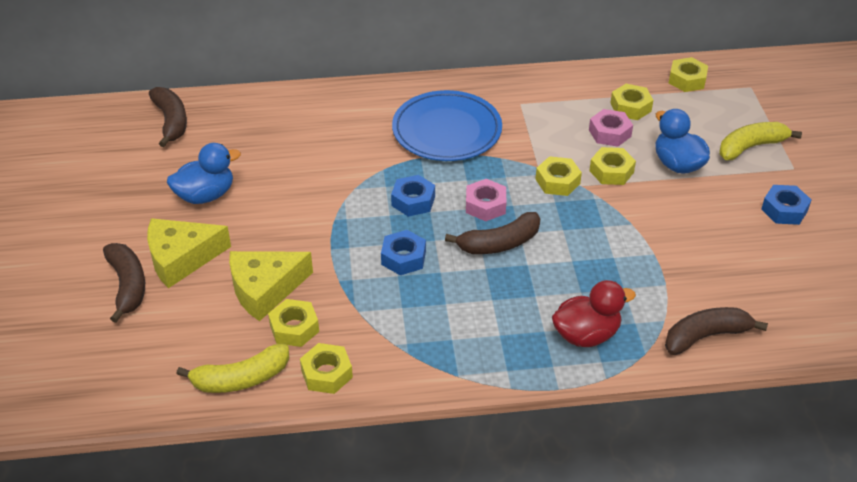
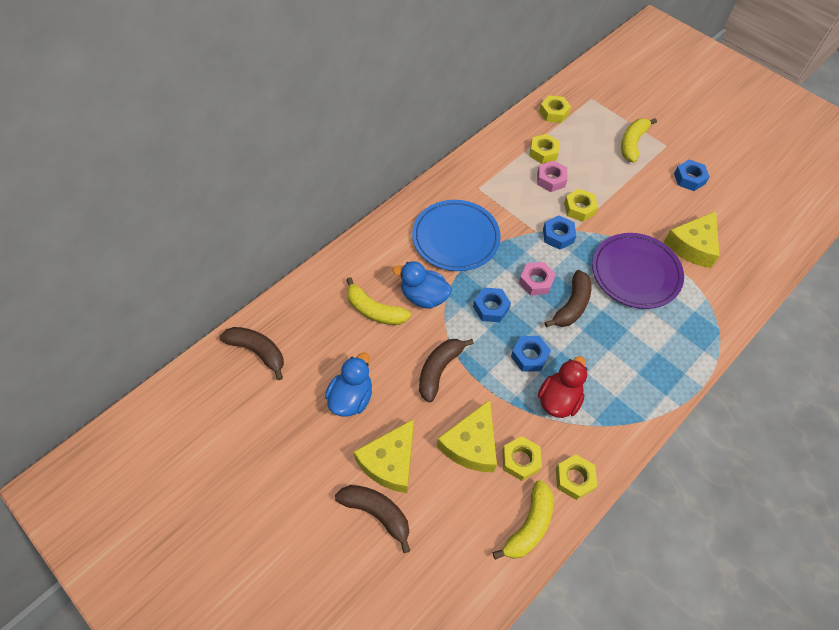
camera: 40 degrees left, 15 degrees up
(302, 145) = (374, 310): none -> yellow banana
(557, 181) = (558, 236): yellow nut -> blue nut
(586, 335) = (680, 338): red duck -> red duck (559, 399)
(606, 255) = (635, 273): none -> purple plate
(677, 164) = (608, 180): blue duck -> blue duck (424, 297)
(706, 336) = (735, 294): brown banana -> brown banana (439, 370)
(708, 269) = (692, 246): none -> yellow cheese

